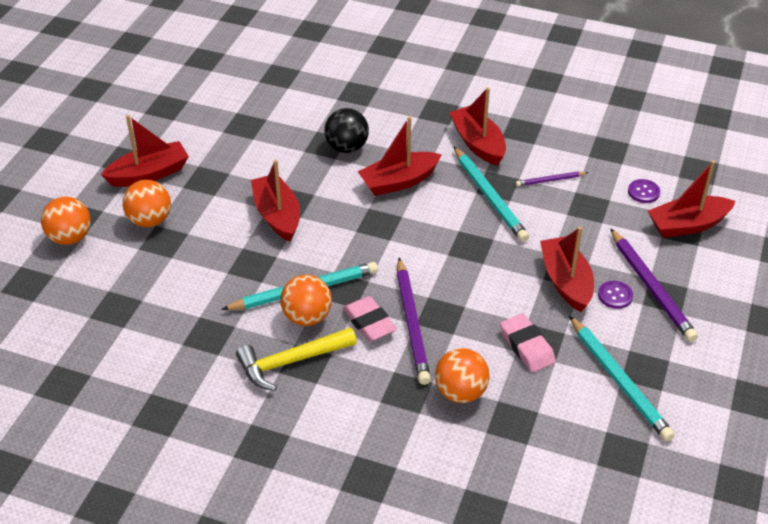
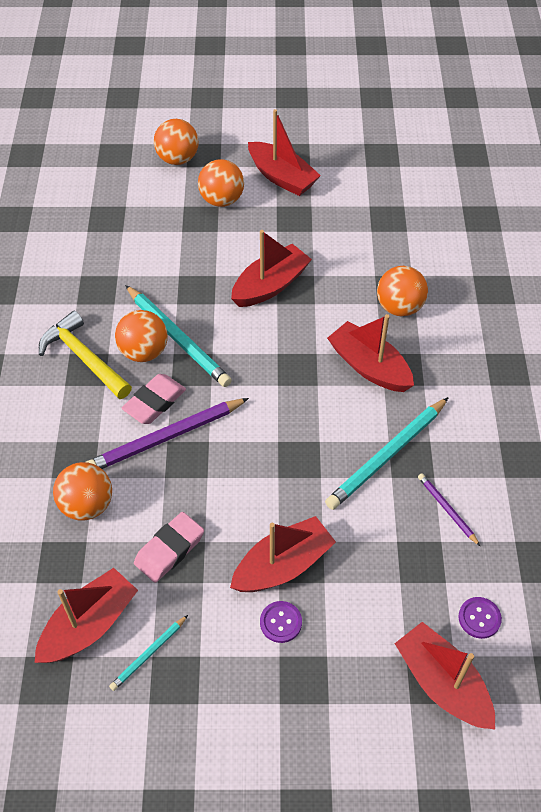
camera: 70 degrees right, 10 degrees up
(347, 147) = (399, 307): black ball -> orange ball
(478, 143) = (472, 421): red boat -> red boat (89, 625)
(619, 381) = (149, 654): turquoise pencil -> turquoise pencil, size x0.51
(651, 287) = (310, 660): purple pencil -> none

